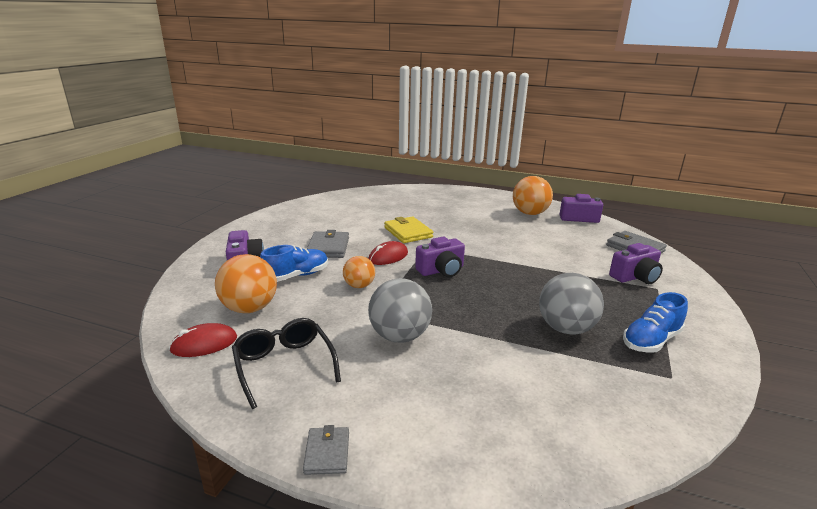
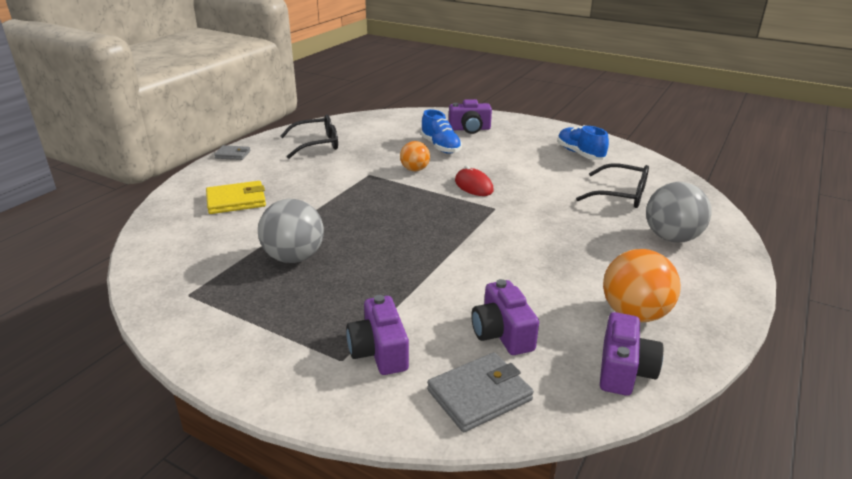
camera: 100 degrees right, 5 degrees up
(204, 344) = (354, 124): red mouse -> none
(249, 308) = (393, 133): orange ball -> none
(328, 247) = (498, 159): grey wallet -> none
(387, 209) = (620, 195): none -> black glasses
(399, 336) = (328, 180): grey ball -> grey ball (671, 238)
(408, 232) = (540, 201): yellow wallet -> yellow wallet (236, 201)
(441, 270) = (435, 210): purple camera -> purple camera (502, 333)
(651, 340) = (243, 305): blue shoe -> blue shoe (580, 154)

